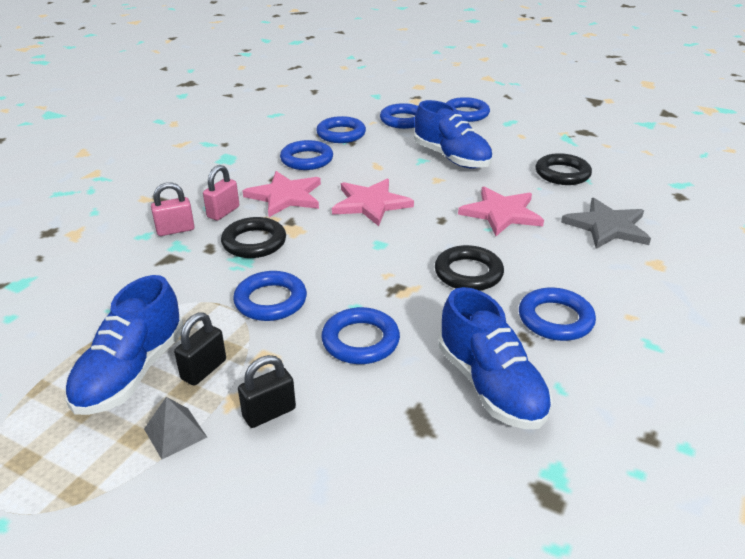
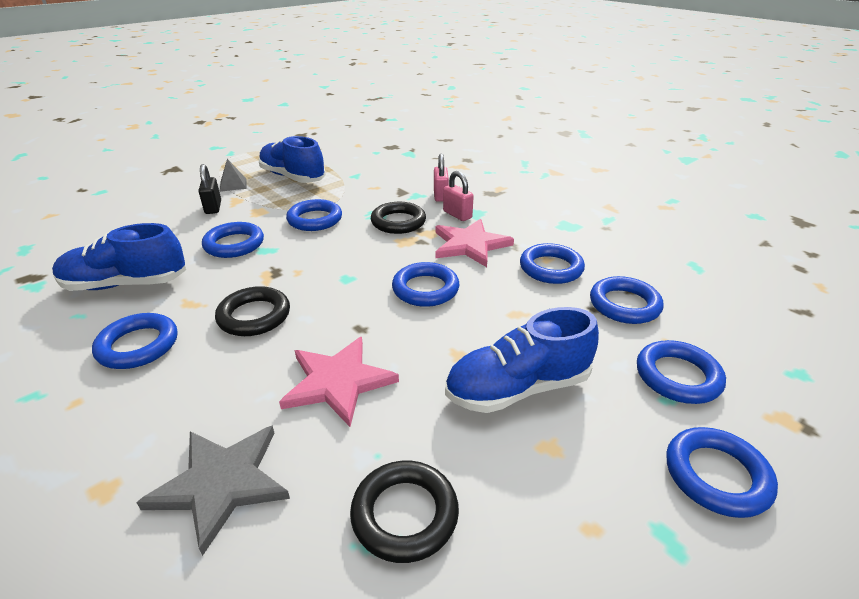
camera: 110 degrees right, 0 degrees up
(204, 370) = (271, 194): black padlock -> none
(370, 204) = (425, 289): pink star -> blue ring

